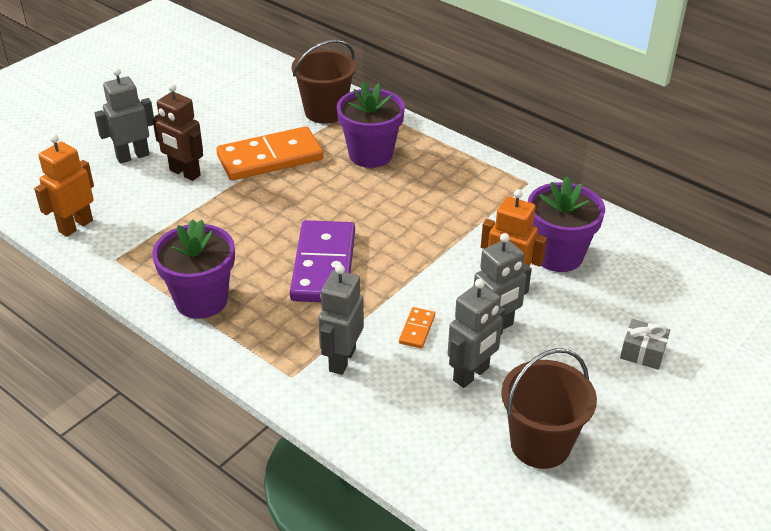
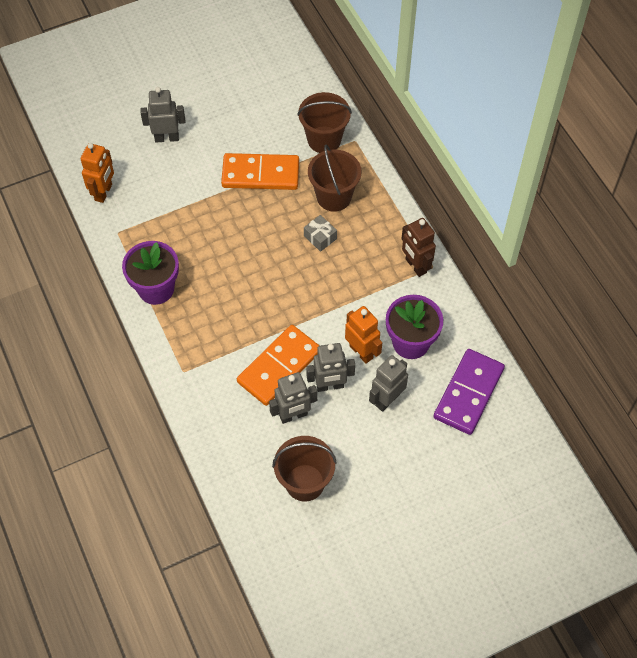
camera: 25 degrees right, 20 degrees up
(75, 226) = (104, 192): orange robot -> orange robot turned 135 degrees clockwise
(184, 173) = (195, 168): brown robot -> brown robot (415, 266)
(324, 265) = (247, 290): purple domino -> purple domino (468, 393)
(341, 360) = (219, 371): grey robot -> grey robot (387, 399)
(370, 154) = (334, 197): purple flower pot -> brown bucket
(417, 329) = (279, 366): orange domino -> orange domino, size x2.39
(642, 352) = (414, 444): grey gift -> grey gift (320, 237)

